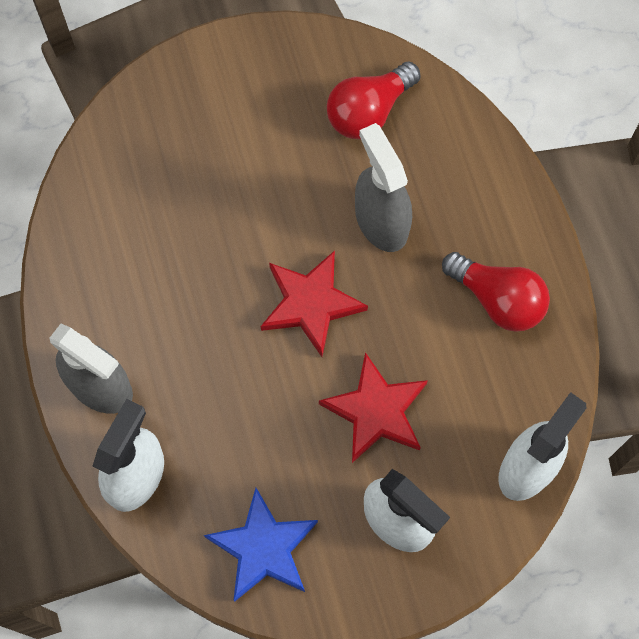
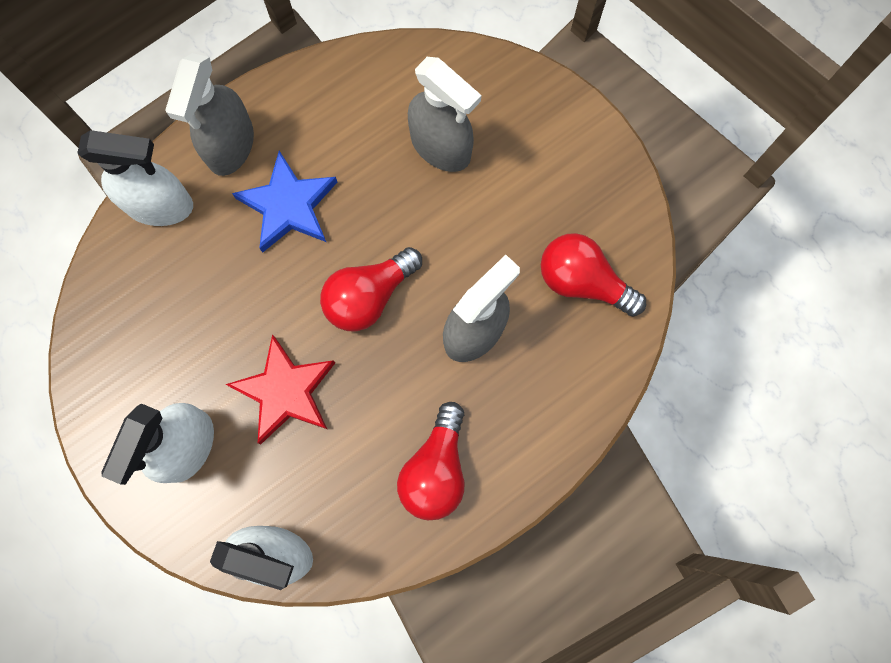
camera: 70 degrees right, 5 degrees up
(185, 187) = (441, 147): none -> grey spray bottle
(263, 548) = (127, 336): blue star -> blue star (288, 205)
(310, 303) = (369, 296): red star -> red light bulb

